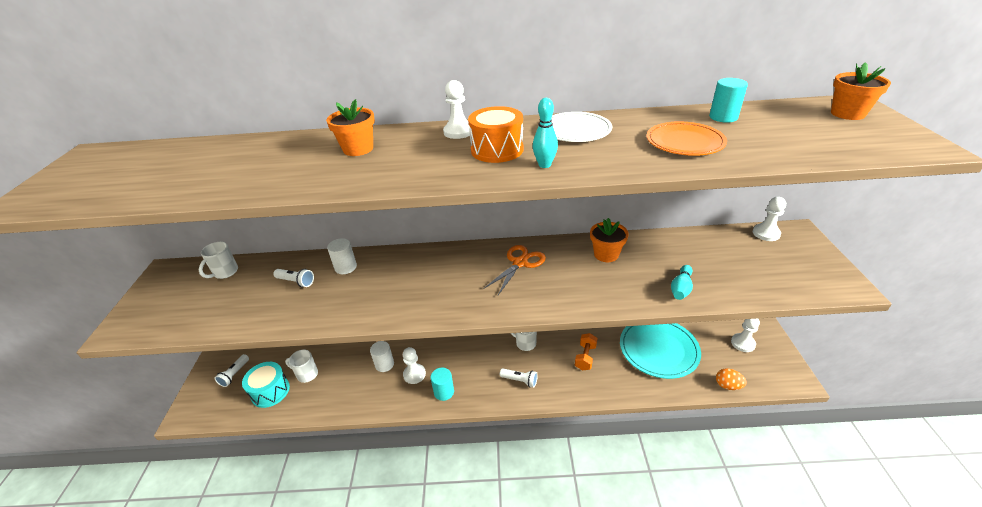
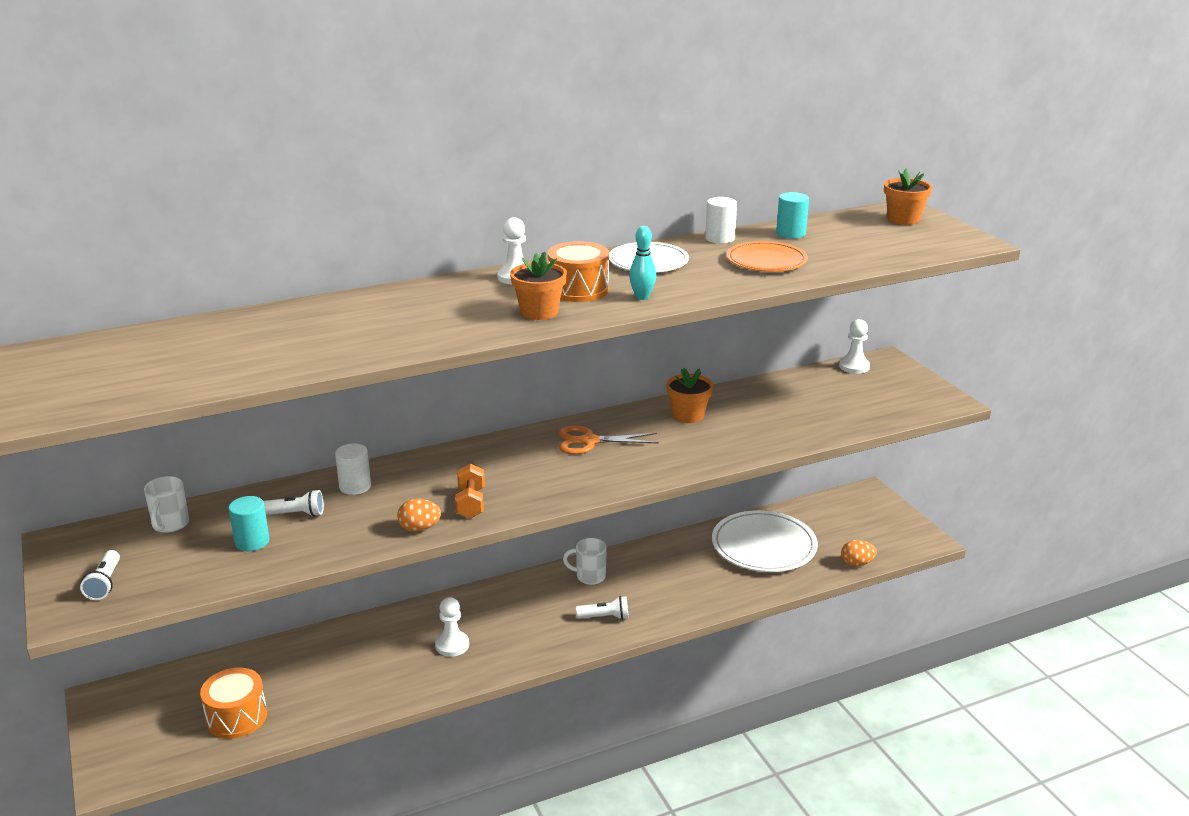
camera: 25 degrees left, 10 degrees down
(234, 374) = (156, 714): white flashlight -> white flashlight (105, 583)
(270, 391) = (237, 717): turquoise drum -> orange drum
(306, 374) = (281, 684): white mug -> none
(358, 149) = (410, 307): orange flower pot -> orange flower pot (539, 312)
(358, 315) = (419, 528): none -> orange egg
(384, 364) = (399, 645): white cylinder -> white cylinder (720, 238)
(444, 392) = (507, 653): turquoise cylinder -> turquoise cylinder (252, 542)
(520, 263) = (589, 441): orange scissors -> orange scissors turned 105 degrees counterclockwise
(585, 357) = (677, 574): orange dumbbell -> orange dumbbell (470, 503)
(658, 349) = (764, 545): turquoise plate -> white plate
(681, 288) = (787, 433): turquoise bowling pin -> none
(743, 343) = (858, 518): white pawn -> none

